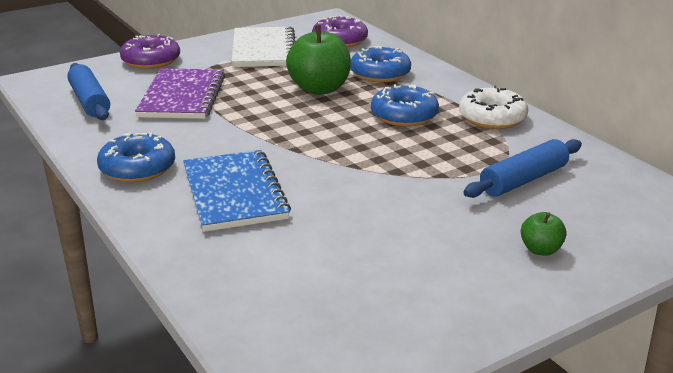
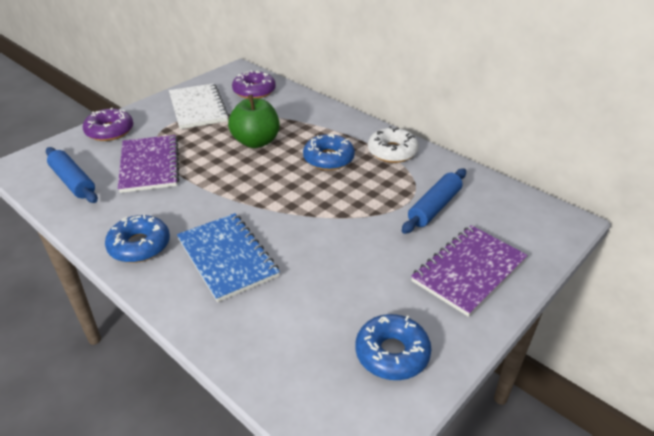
camera: 15 degrees left, 10 degrees up
(380, 73) = (296, 120): blue donut -> blue donut (392, 353)
(541, 250) = (468, 271): green apple -> purple notebook

